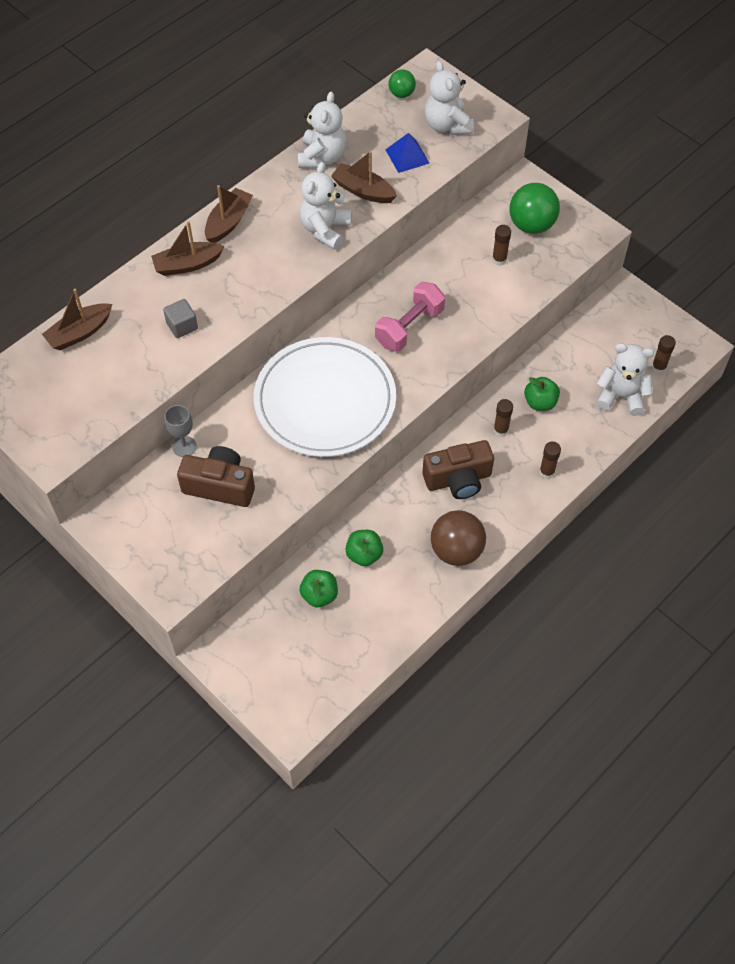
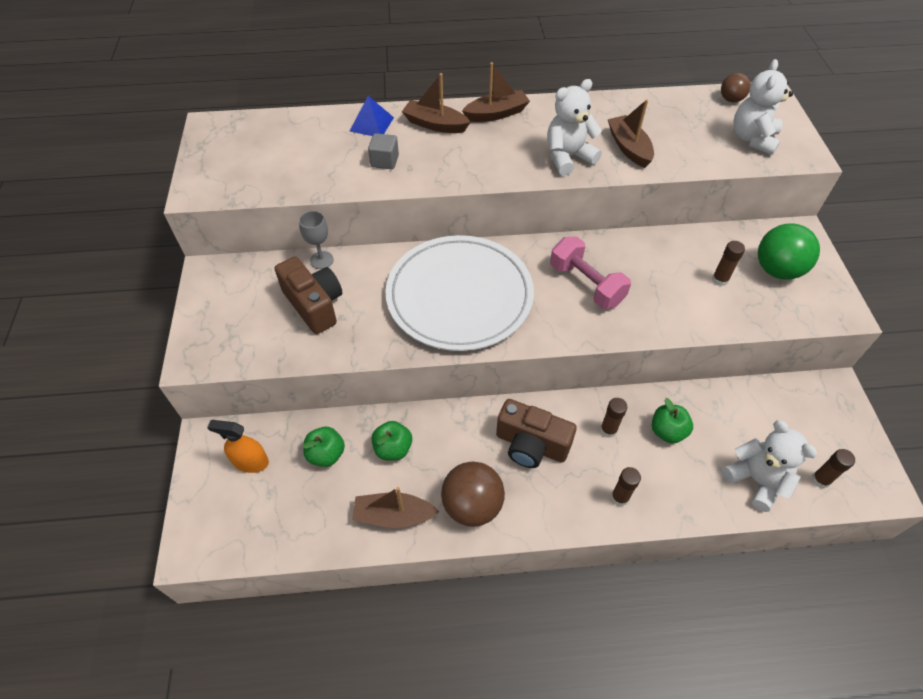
camera: 40 degrees right, 5 degrees down
(80, 333) = (311, 125): brown boat -> brown boat (393, 515)
(268, 643) = (250, 462): none -> orange spray bottle
(322, 157) = (617, 109): white teddy bear -> none
(401, 94) = (731, 99): green ball -> brown ball
(407, 156) = (693, 143): blue pyramid -> blue pyramid (371, 124)
(409, 327) = (586, 284): pink dumbbell -> pink dumbbell turned 60 degrees clockwise

